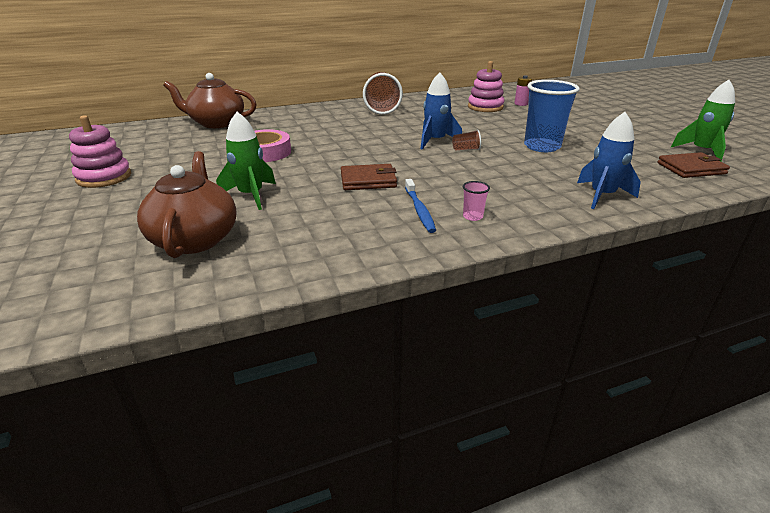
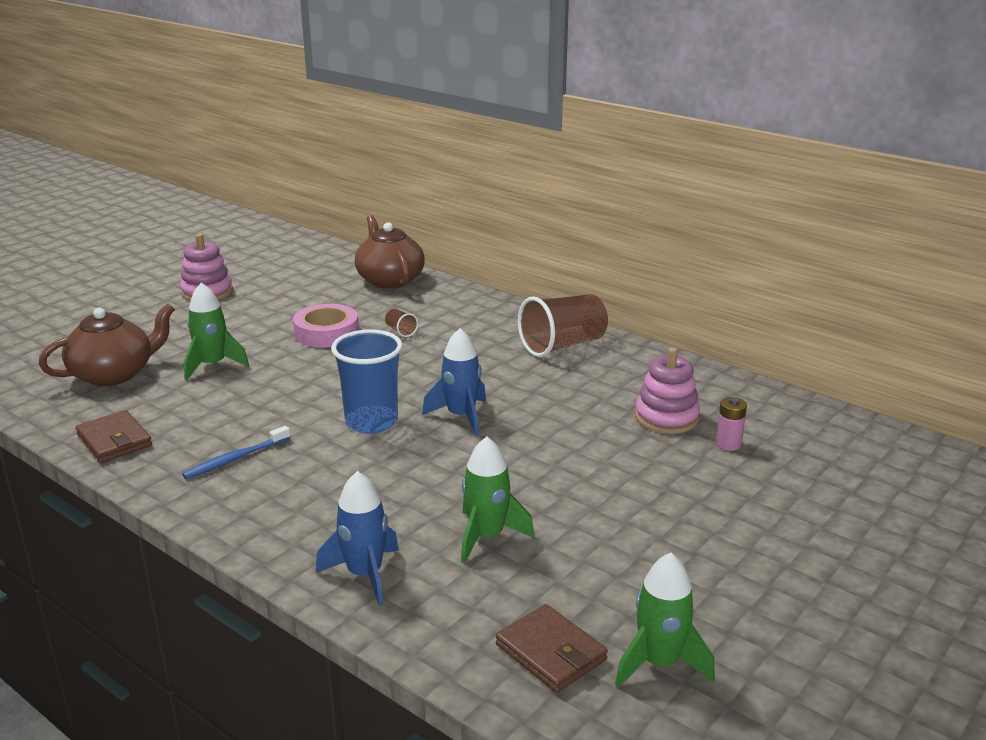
camera: 60 degrees right, 5 degrees down
(368, 180) = (293, 410): brown wallet -> brown wallet (114, 440)
(466, 149) = (450, 444): brown cup -> brown cup (400, 331)
(472, 216) = (239, 493): pink cup -> none
(542, 146) = (521, 499): blue cup -> blue cup (371, 422)
(576, 160) = (487, 537): none -> green rocket

